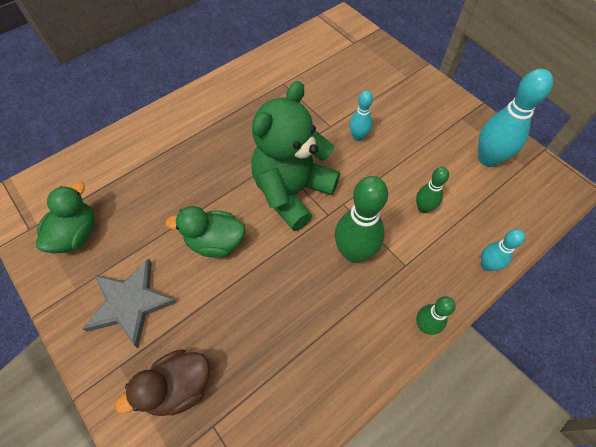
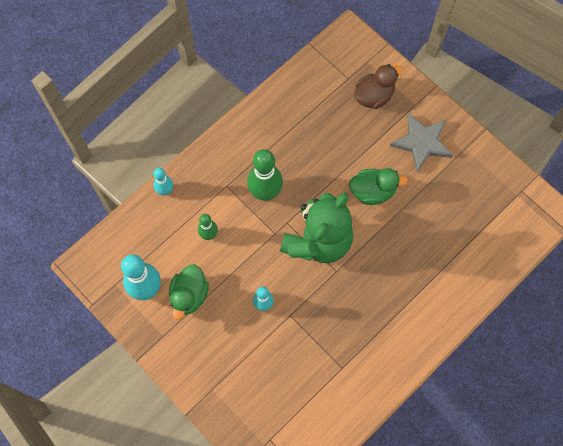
camera: 175 degrees right, 10 degrees up
(76, 234) = (482, 189): green duck -> green duck (189, 296)
(425, 326) = (216, 144): green bowling pin -> none

